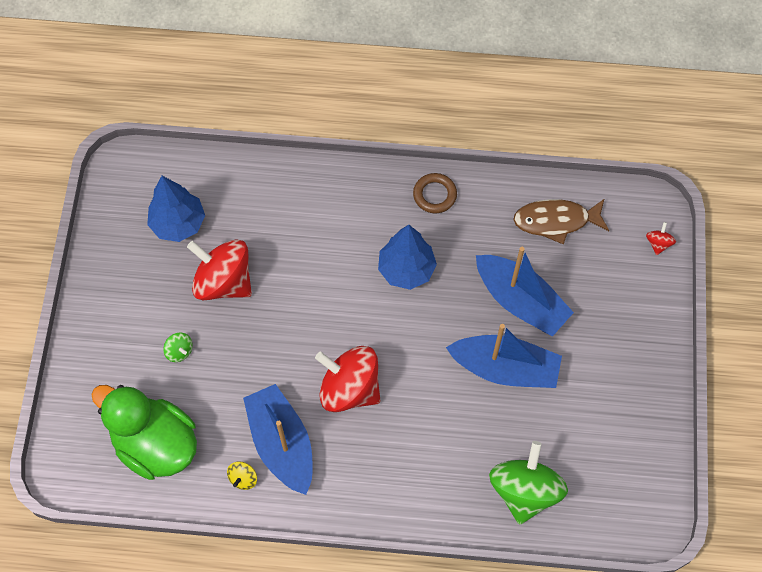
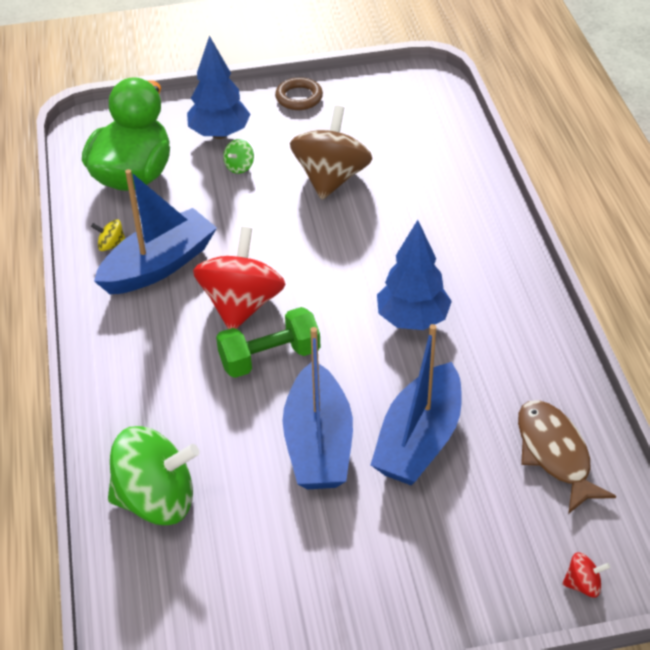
camera: 75 degrees right, 20 degrees down
(178, 223) = (382, 131): blue tree -> blue tree (220, 134)
(223, 281) = (331, 178): red spinning top -> brown spinning top
(413, 381) = (269, 358): none -> green dumbbell
(434, 195) = (526, 323): brown ring -> brown ring (299, 97)

